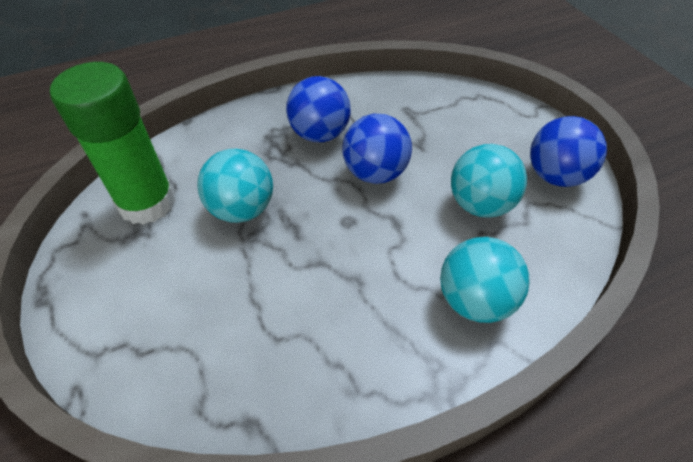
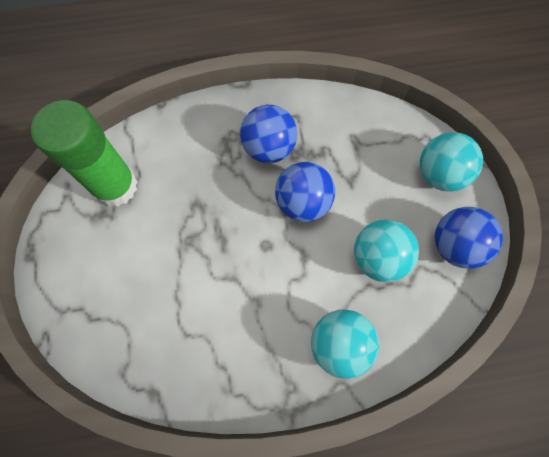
camera: 15 degrees right, 20 degrees up
(242, 209) = (186, 212): turquoise ball -> turquoise ball (439, 174)

